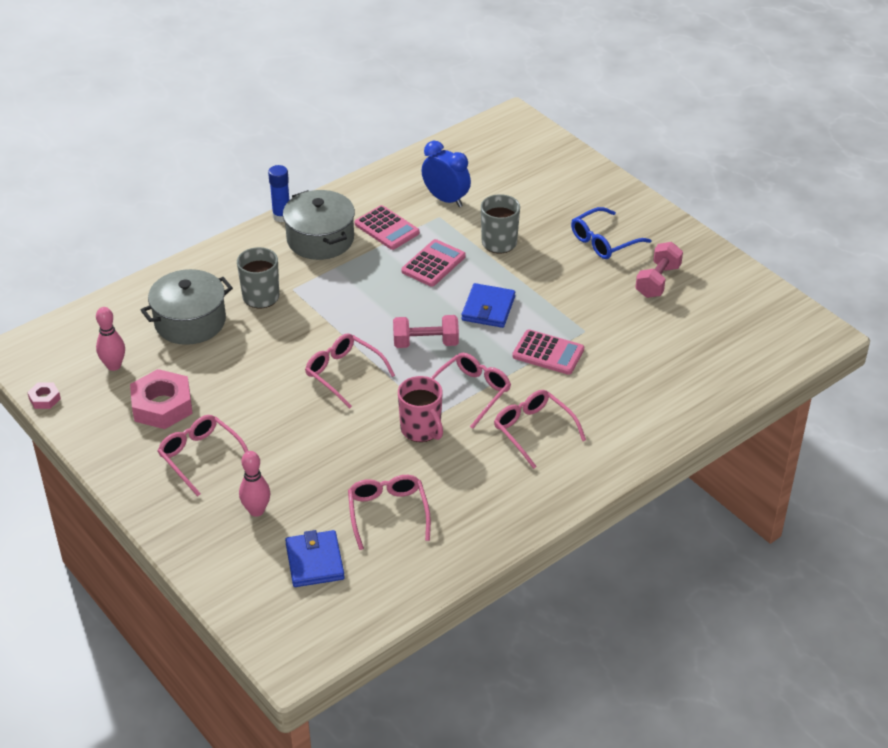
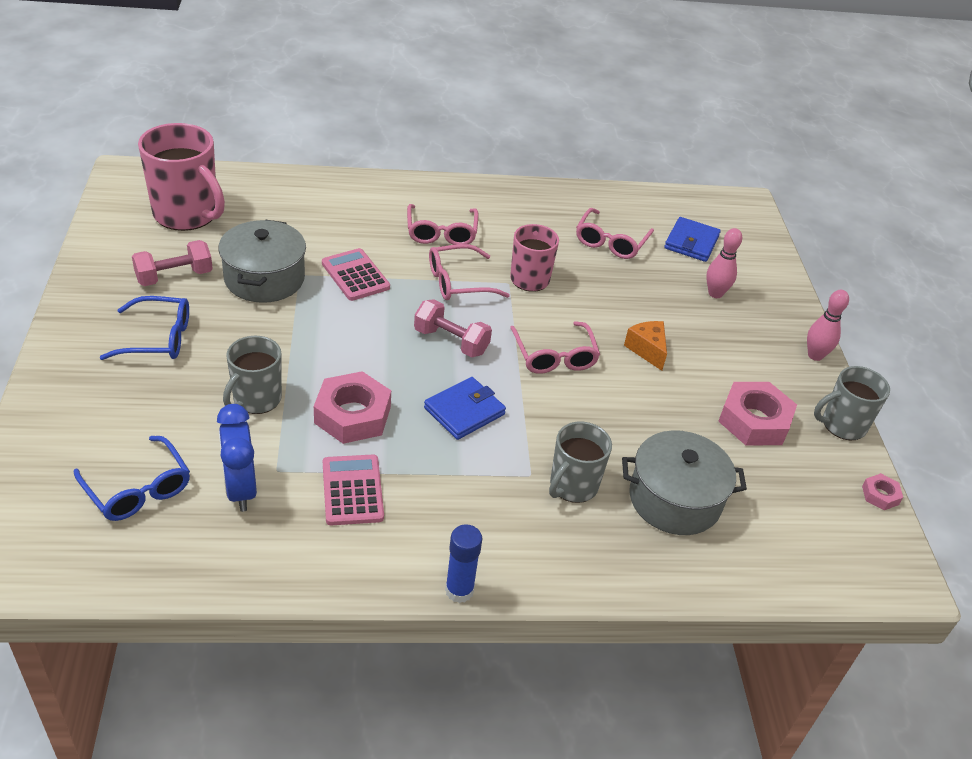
camera: 150 degrees left, 0 degrees up
(91, 440) = (842, 425): none -> grey mug
(114, 366) = (788, 493): pink bowling pin -> pink bowling pin (815, 355)
(201, 457) = (740, 355): pink glasses -> none
(279, 419) = (647, 350): none -> orange cheese
(320, 239) = (442, 523): grey pot -> grey pot (264, 278)
(433, 264) = (352, 415): pink calculator -> pink nut
(488, 308) = (356, 339): blue wallet -> blue wallet (464, 411)
(496, 174) = (137, 488): none -> blue glasses
(726, 328) = (187, 214): none -> pink mug

